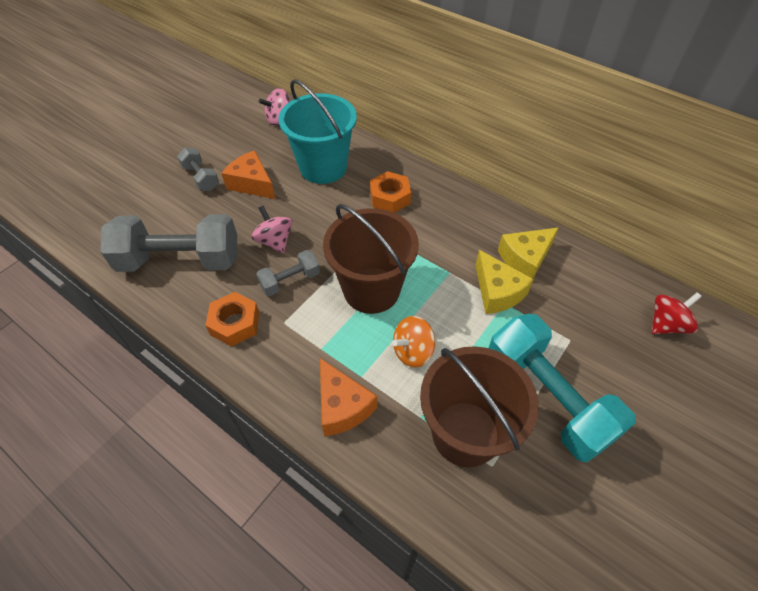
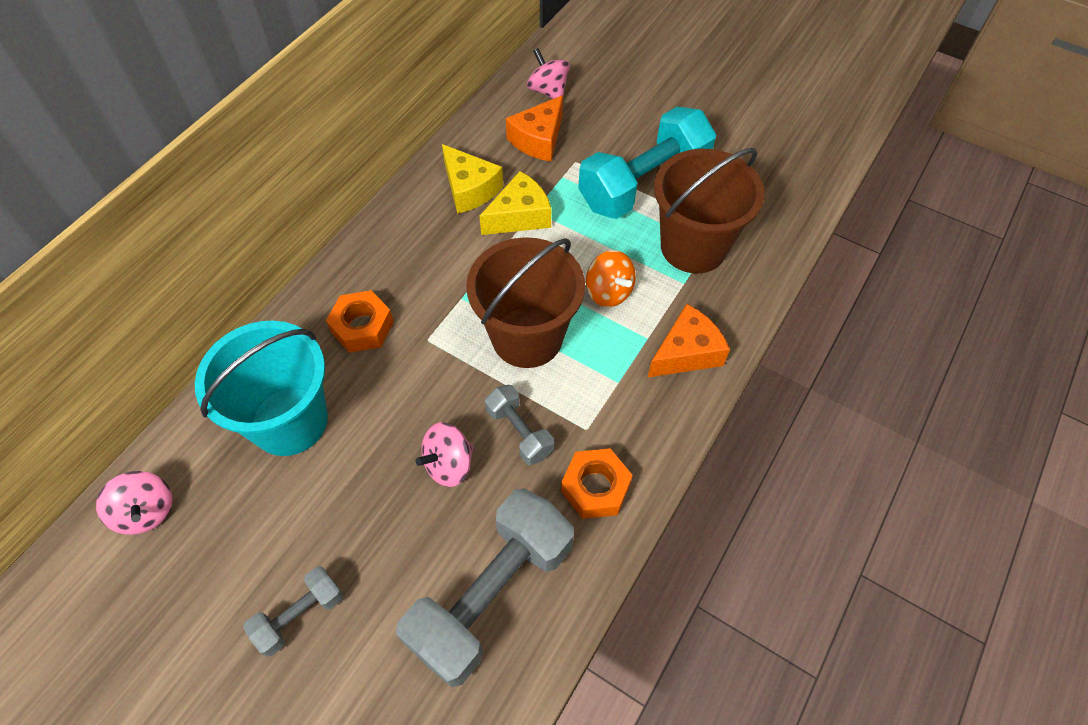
camera: 95 degrees left, 5 degrees up
(180, 260) = (491, 595): grey dumbbell -> grey dumbbell turned 45 degrees clockwise
(252, 184) = (321, 523): orange cheese -> orange cheese (538, 139)
(666, 324) = (548, 91): red spinning top -> pink spinning top

